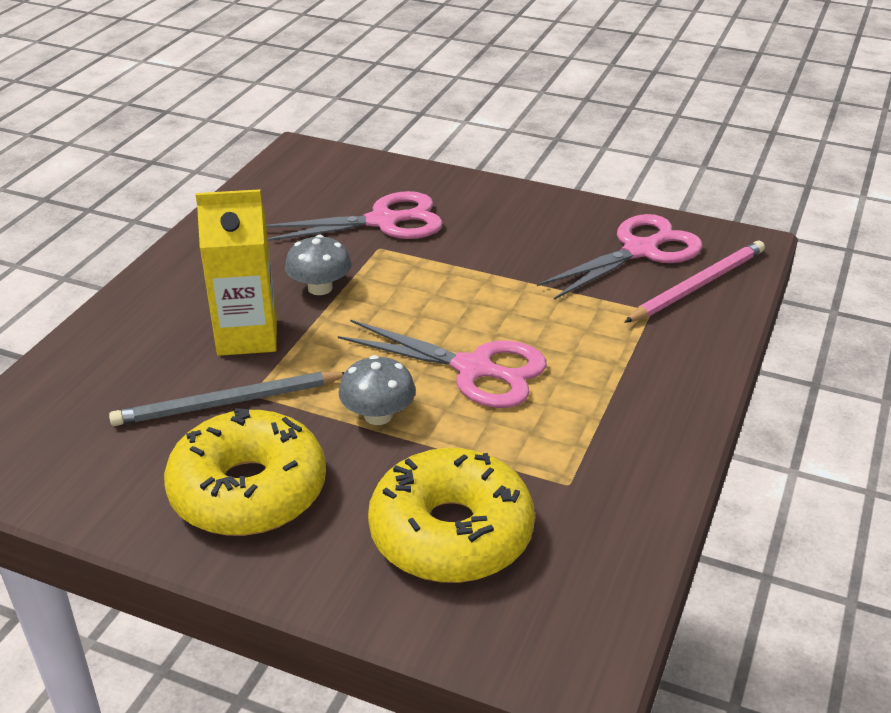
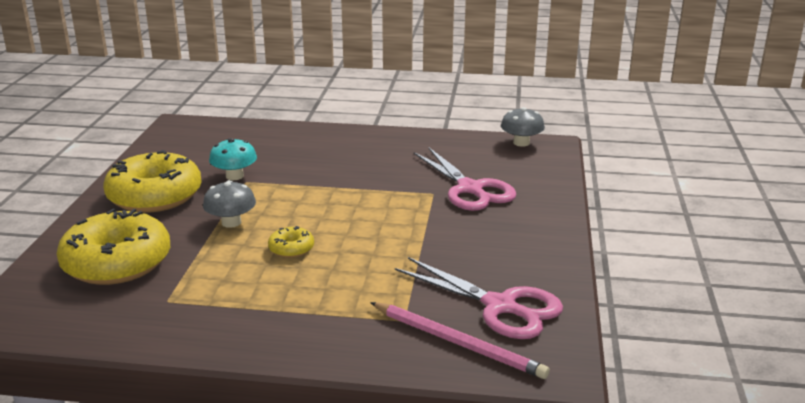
camera: 75 degrees right, 10 degrees down
(227, 403) = (234, 176): grey pencil -> turquoise mushroom
(247, 336) = (303, 169): yellow carton -> none
(320, 288) = (369, 181): grey mushroom -> grey mushroom (521, 143)
(474, 369) = (291, 249): pink scissors -> yellow donut

